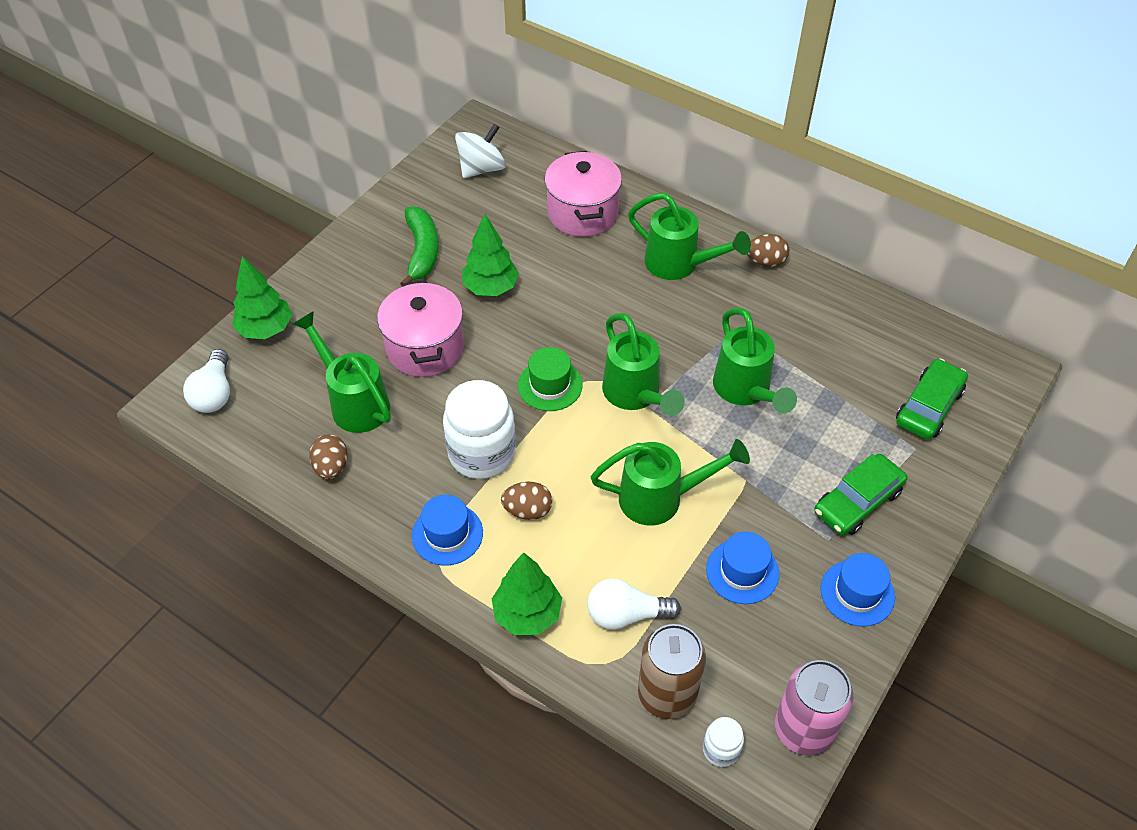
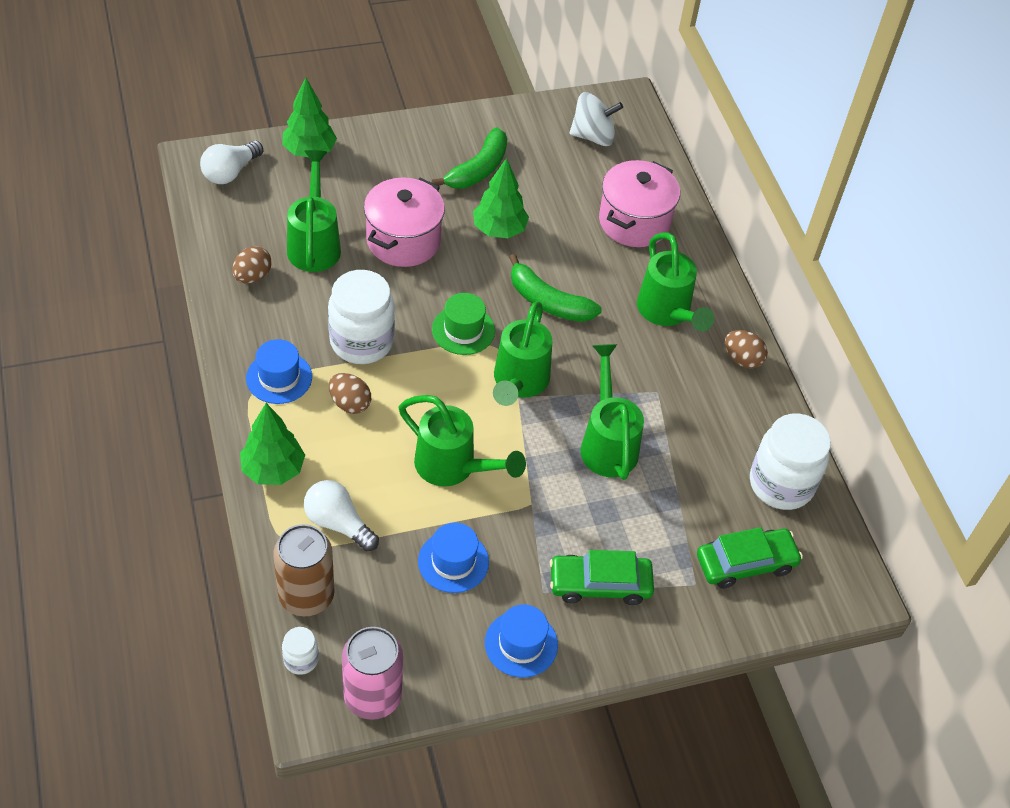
camera: 35 degrees right, 0 degrees up
(588, 317) = (548, 302): none -> green banana
(746, 391) = (607, 442): green watering can -> green watering can turned 150 degrees clockwise
(887, 332) = (781, 484): none -> white jar

